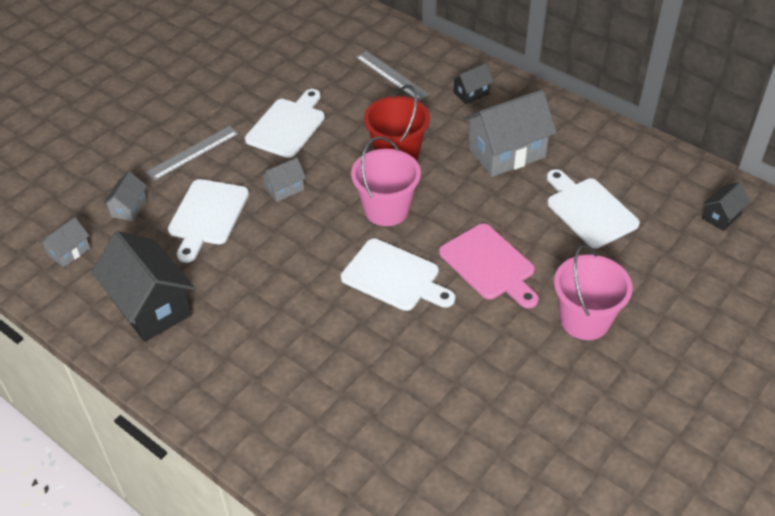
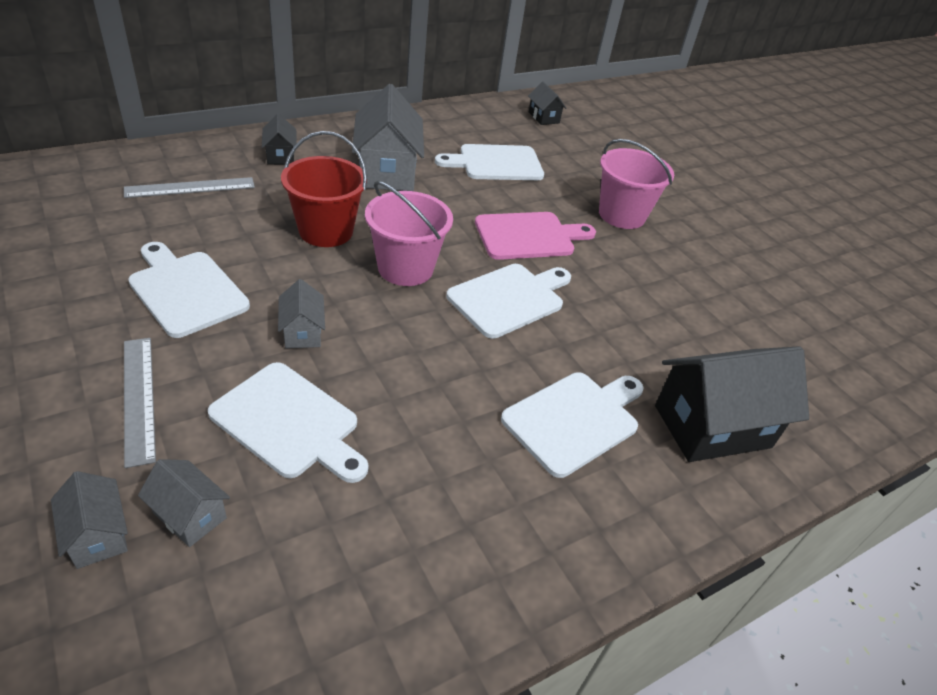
camera: 75 degrees left, 5 degrees down
(69, 252) = (225, 638): grey house -> grey house (98, 535)
(151, 306) = (429, 544): black house -> black house (712, 426)
(285, 348) = (574, 420): none -> white cutting board

